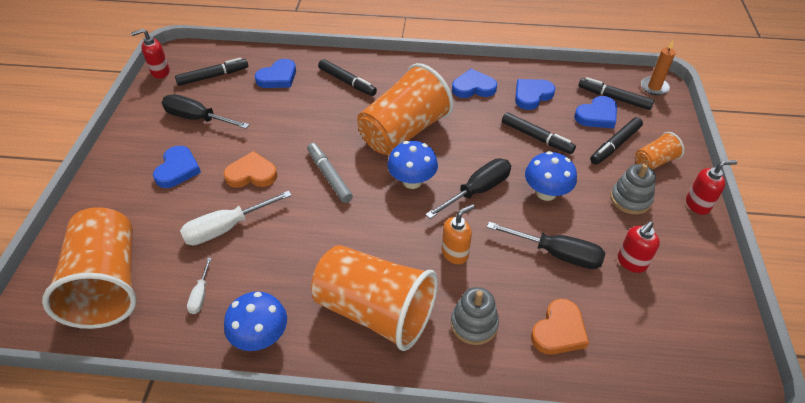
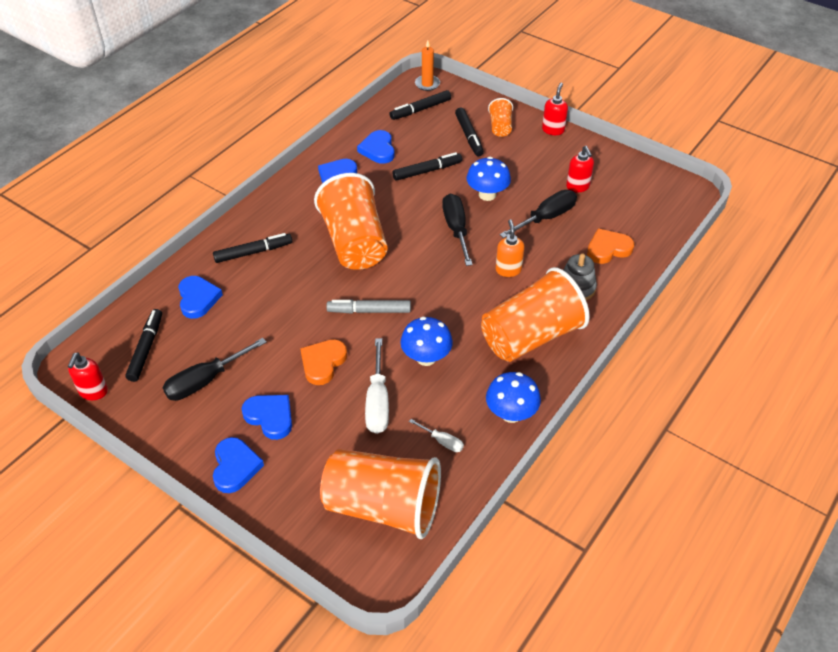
camera: 60 degrees left, 0 degrees up
(412, 181) = (416, 262): blue mushroom -> blue mushroom (426, 358)
(559, 331) = (608, 249): orange heart -> orange heart turned 90 degrees counterclockwise
(597, 115) = (431, 128): blue heart -> blue heart (235, 467)
(630, 199) = (525, 157): grey stacking toy -> none

